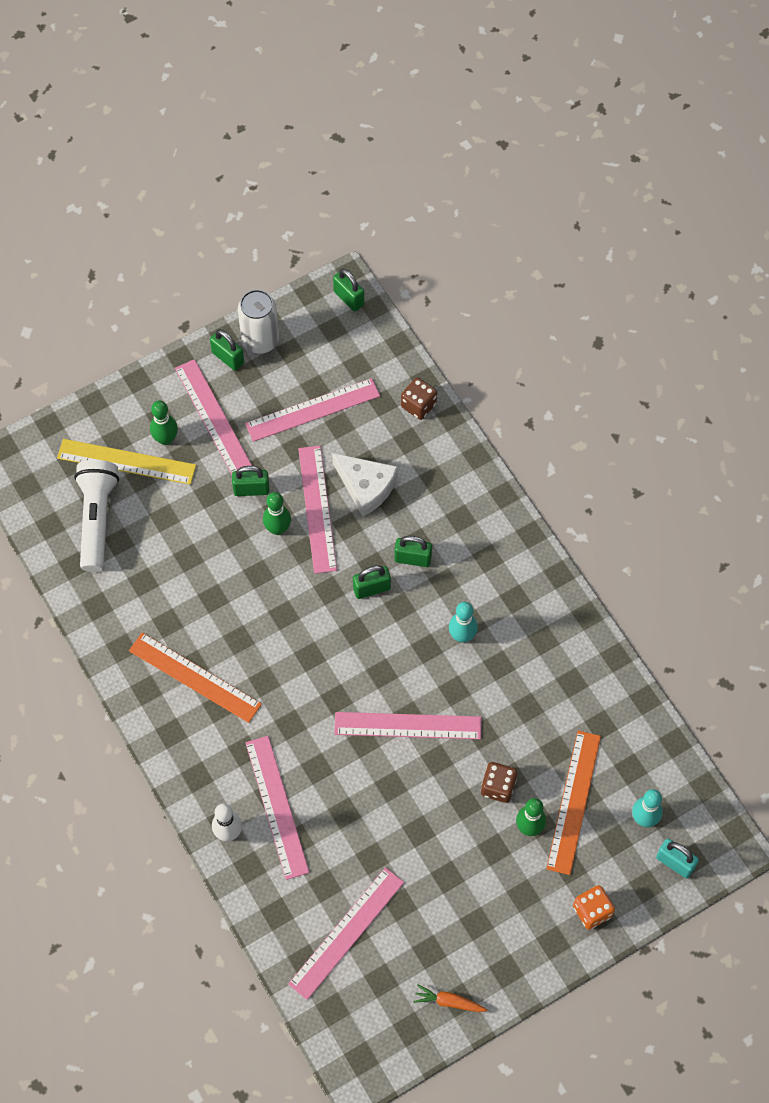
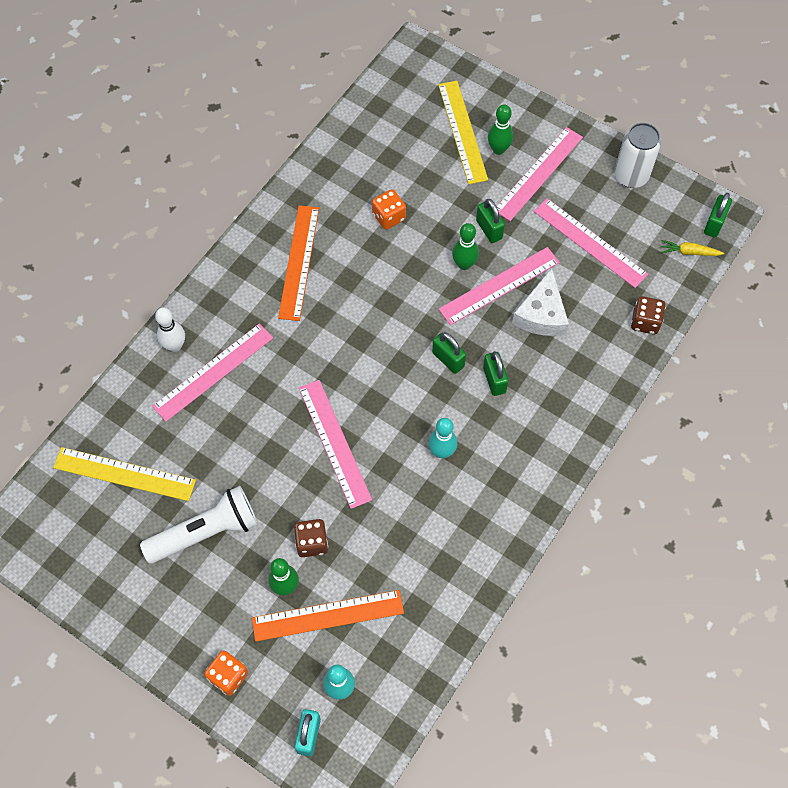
camera: 65 degrees right, 0 degrees up
(97, 519) = (400, 134): white flashlight -> white flashlight (205, 532)
(188, 572) = (389, 217): none -> orange dice
(228, 358) = (599, 160): green padlock -> none
(346, 932) = (124, 473): pink ruler -> yellow ruler
(367, 333) = (689, 252): none -> yellow carrot
(449, 1002) = (94, 585): orange carrot -> none

